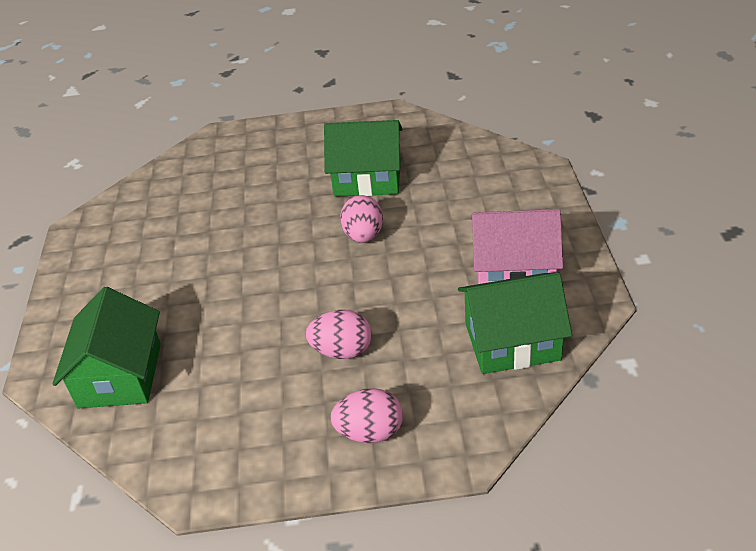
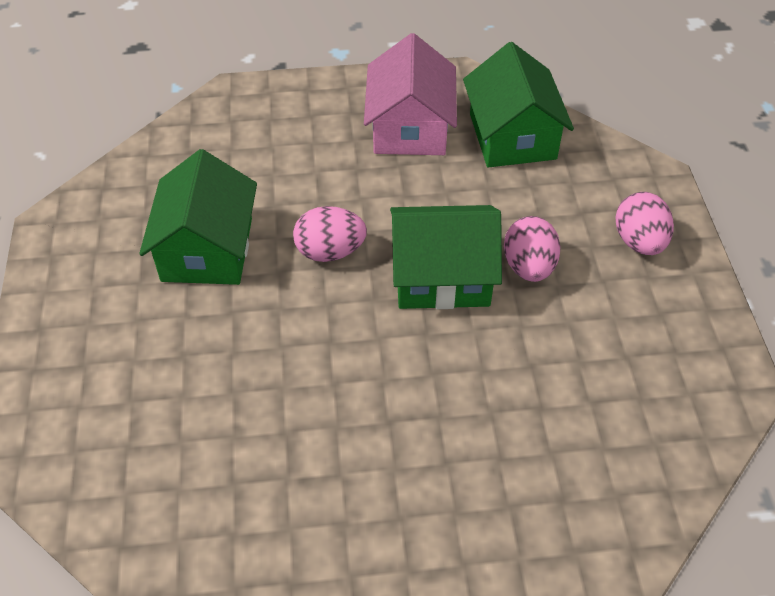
camera: 95 degrees left, 10 degrees up
(120, 375) = (579, 499): green house -> green house (442, 276)

